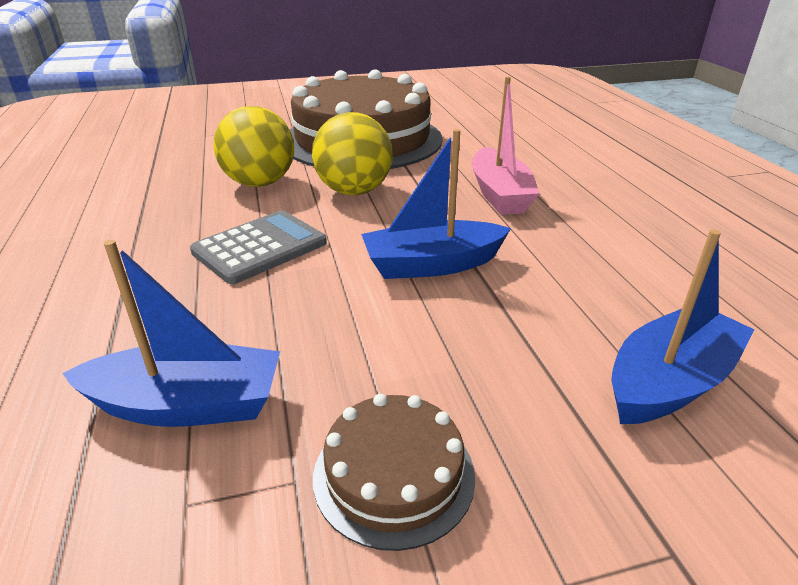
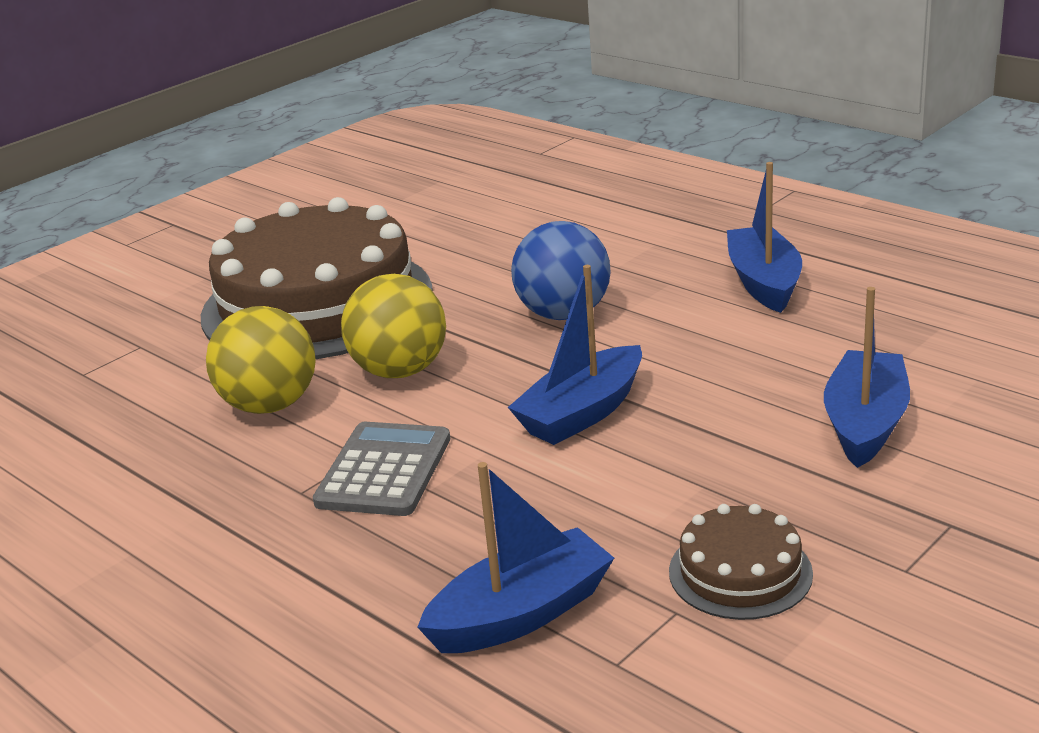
camera: 30 degrees left, 5 degrees down
(500, 194) = (564, 314): pink boat -> blue ball
(680, 225) = (764, 282): none -> blue boat

